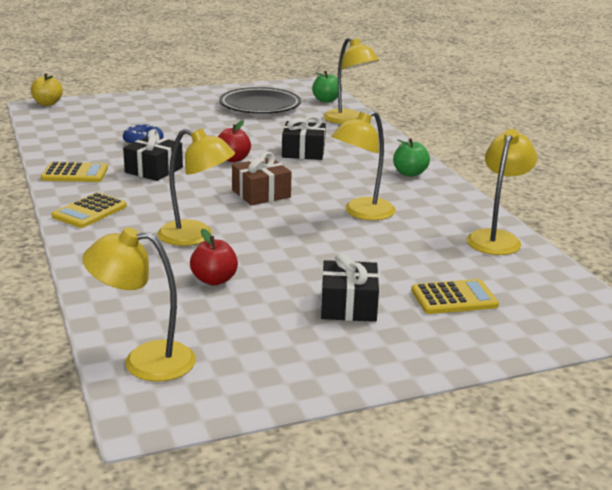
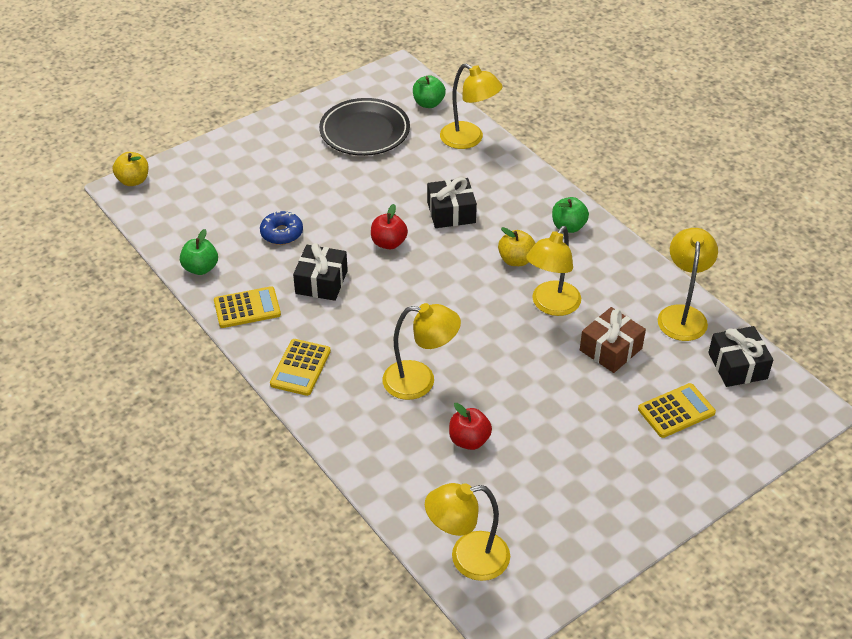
camera: 15 degrees left, 20 degrees up
(56, 149) = (200, 268): none -> green apple
(261, 194) = (445, 297): brown gift -> brown gift (610, 349)
(345, 184) = (516, 260): none -> yellow apple
(348, 306) = (596, 445): black gift -> black gift (737, 366)

